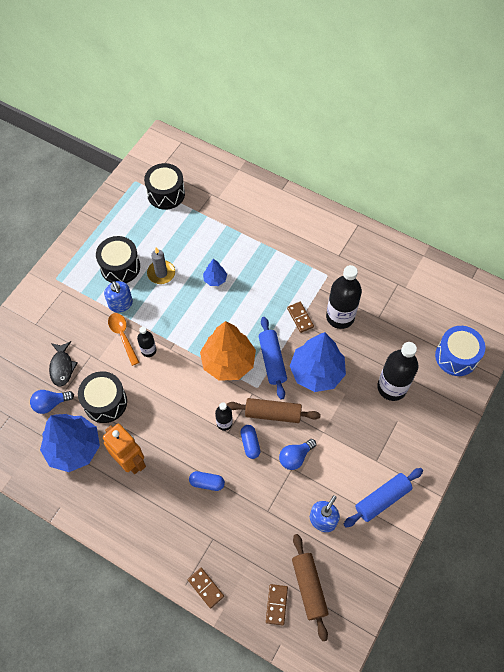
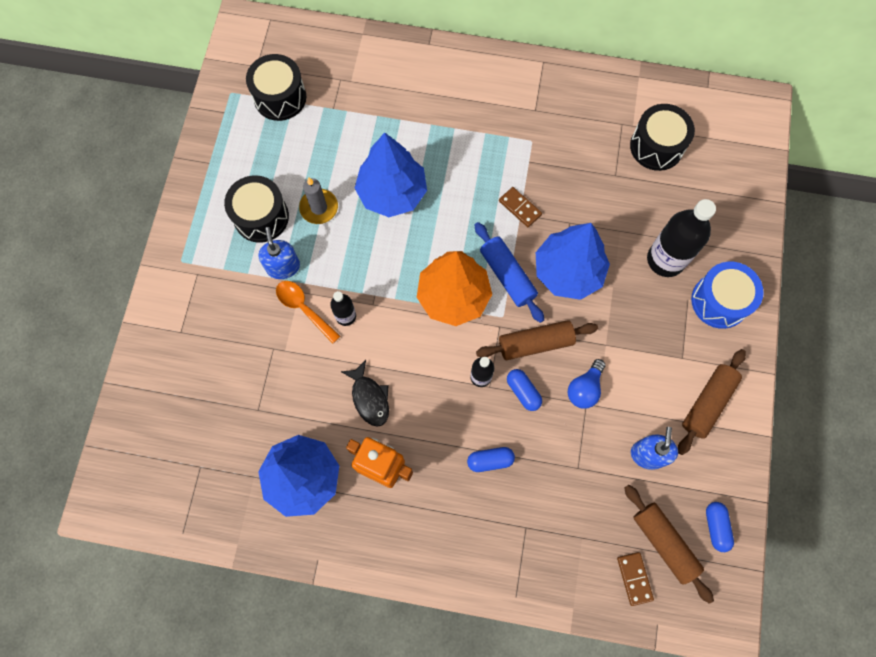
camera: 20 degrees left, 10 degrees up
(51, 404) = (248, 431): blue light bulb -> none
(62, 367) = (241, 377): black fish -> black fish (369, 398)
(105, 402) = (318, 403): black drum -> black drum (656, 146)
(121, 304) = (283, 266): blue soap dispenser -> blue soap dispenser turned 150 degrees counterclockwise
(205, 588) = (542, 591): brown domino -> none
(215, 279) = (392, 193): blue tree -> blue tree, size x2.16
(340, 317) = (568, 190): black bottle -> none
(352, 590) = (716, 527): none -> blue capsule
(382, 499) = (707, 403): blue rolling pin -> brown rolling pin
(456, 356) = (726, 194): blue drum -> blue drum (719, 301)

